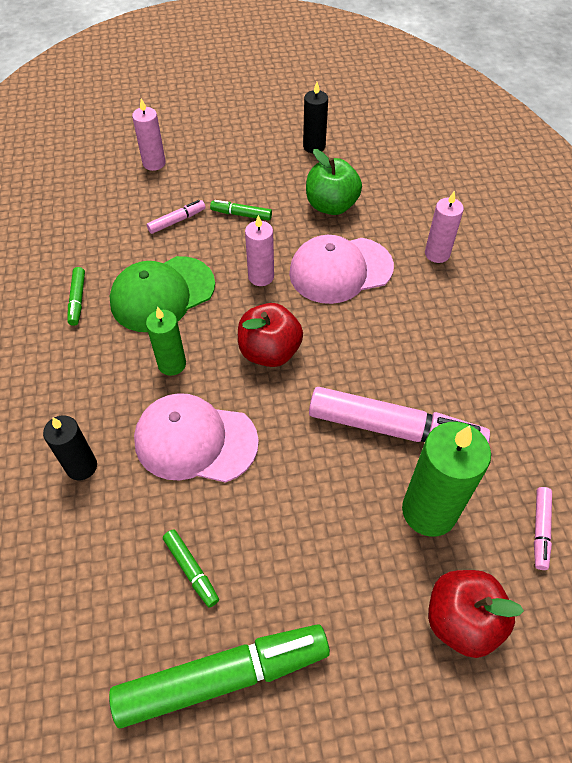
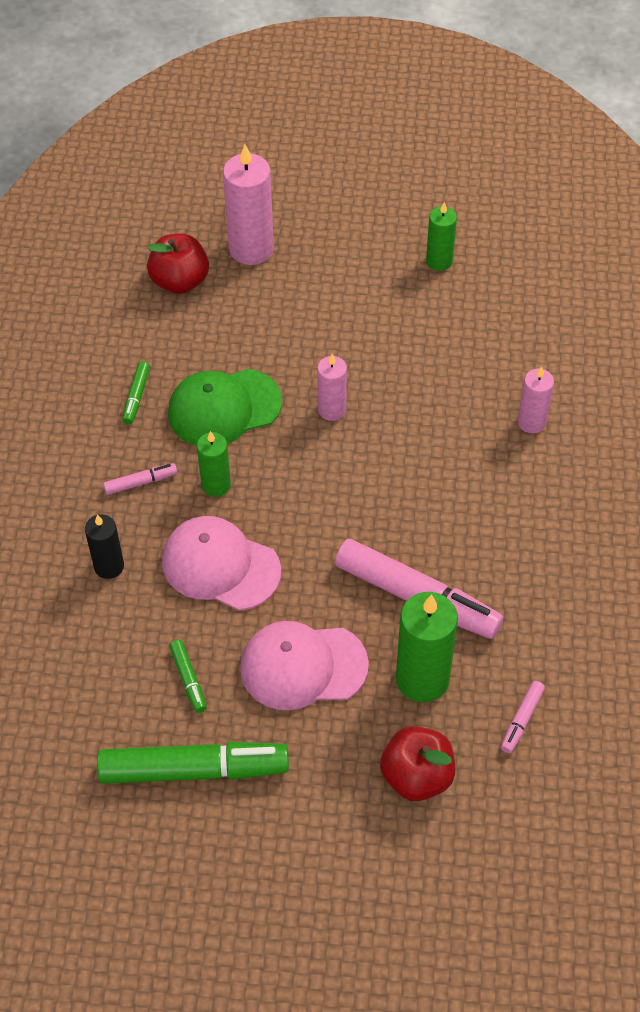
camera: 15 degrees right, 0 degrees up
(154, 163) = (251, 249): pink candle -> pink candle, size x1.70
(177, 221) = (259, 326): pink marker -> pink marker (140, 482)
(241, 214) = (331, 332): green marker -> none
(269, 351) = (317, 493): red apple -> red apple (180, 281)
(314, 146) = (439, 261): black candle -> green candle
(331, 205) = (434, 341): green apple -> none
(340, 270) = (419, 419): pink cap -> pink cap (303, 666)

